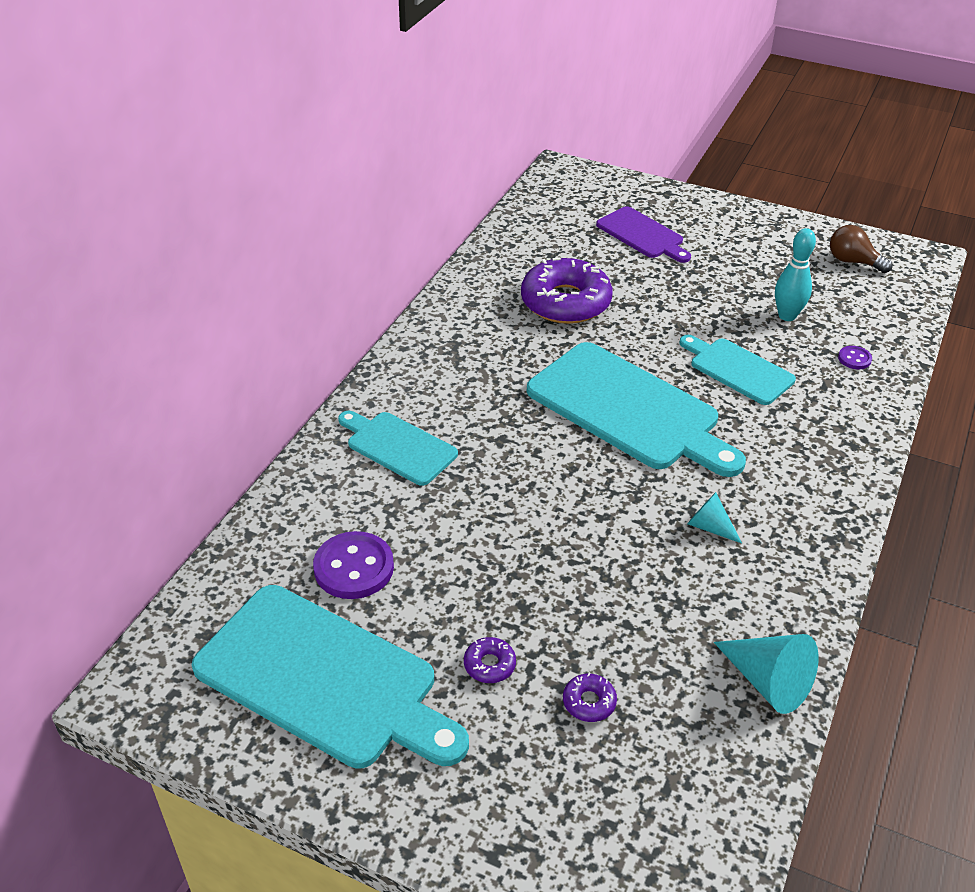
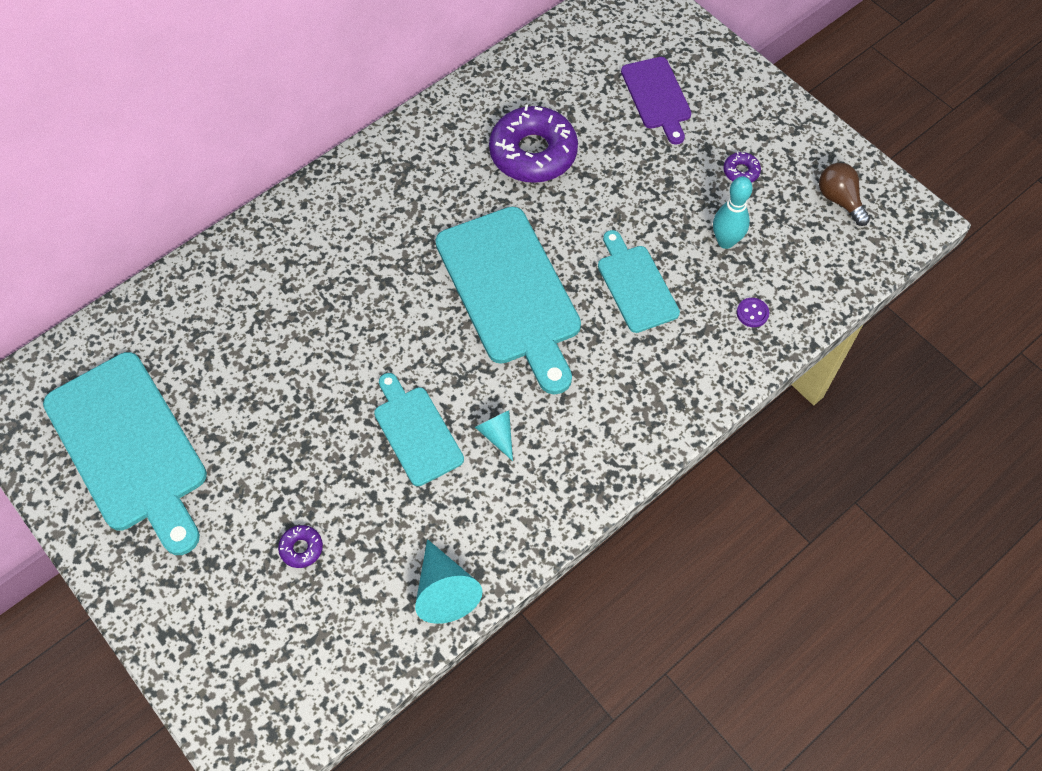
camera: 25 degrees right, 20 degrees up
(354, 568) = (202, 360): purple button -> none
(398, 446) = (300, 257): turquoise cutting board -> turquoise cutting board (416, 431)
(489, 665) = (250, 486): purple donut -> purple donut (741, 171)

